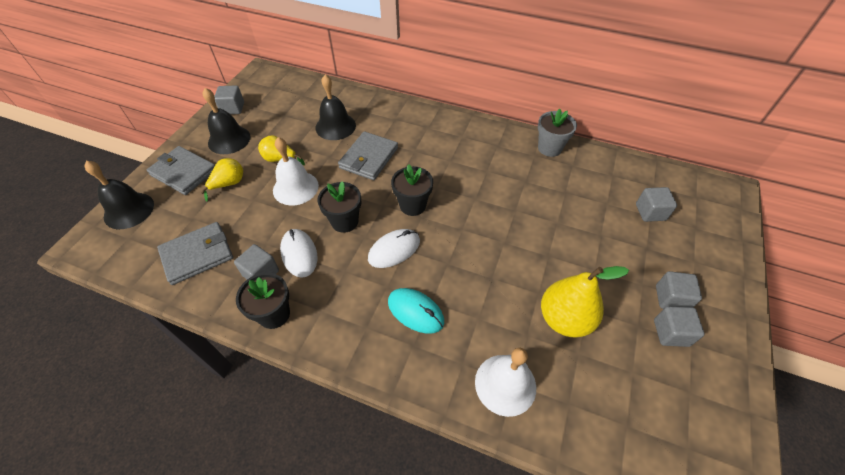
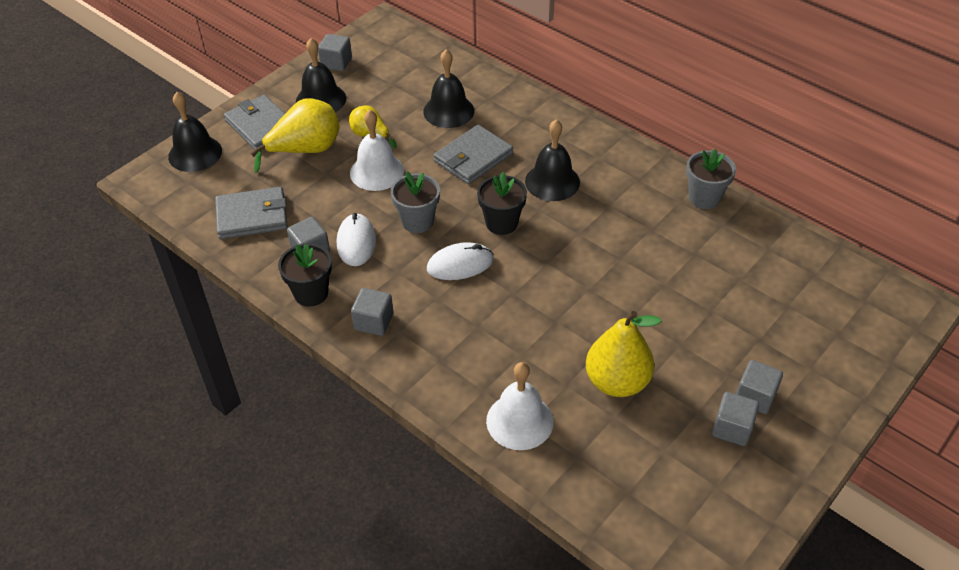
camera: 20 degrees right, 5 degrees down
(229, 184) = (306, 150): yellow pear -> yellow pear, size x1.70
(344, 221) = (417, 221): black flower pot -> grey flower pot
(415, 311) = (457, 330): turquoise mouse -> none
(436, 162) = (552, 181): none -> black bell
(650, 212) = (790, 302): grey cube -> grey cube (374, 322)

